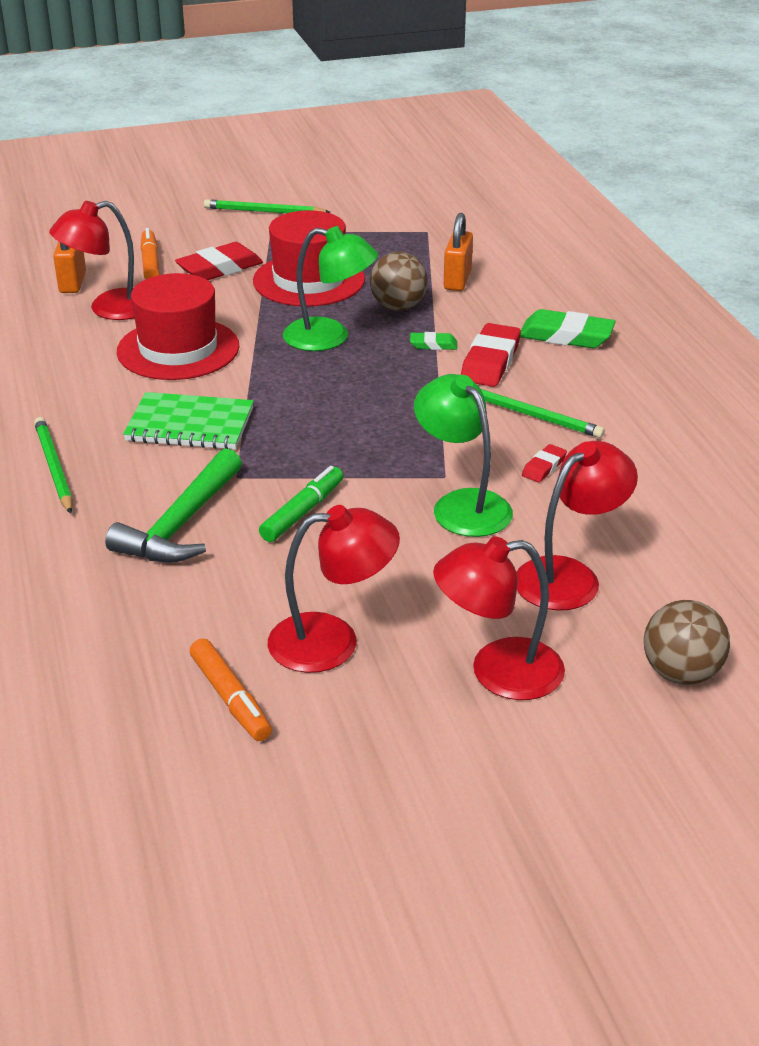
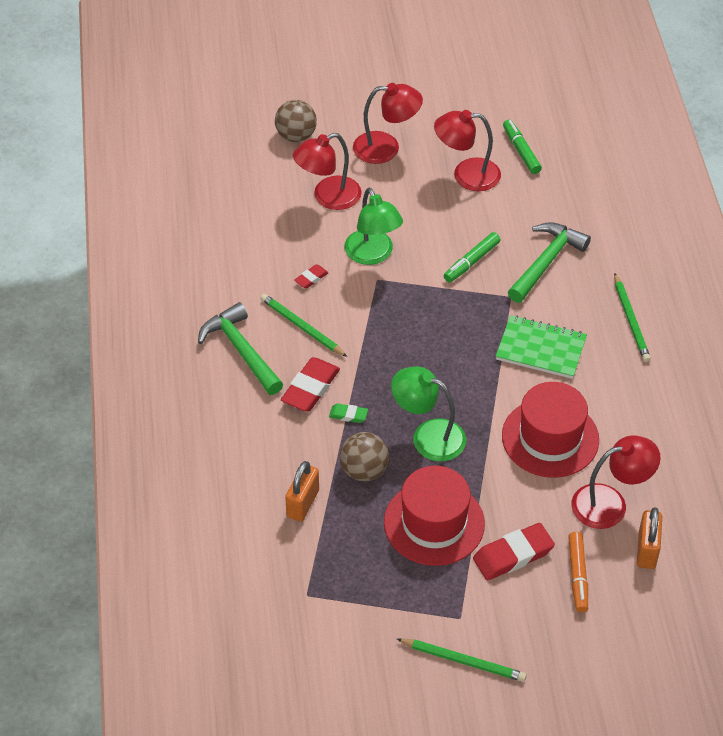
camera: 170 degrees left, 15 degrees up
(230, 698) = (521, 151): orange marker -> green marker
(566, 336) = (241, 411): green eraser -> none
(598, 385) = (241, 351): none -> green hammer

